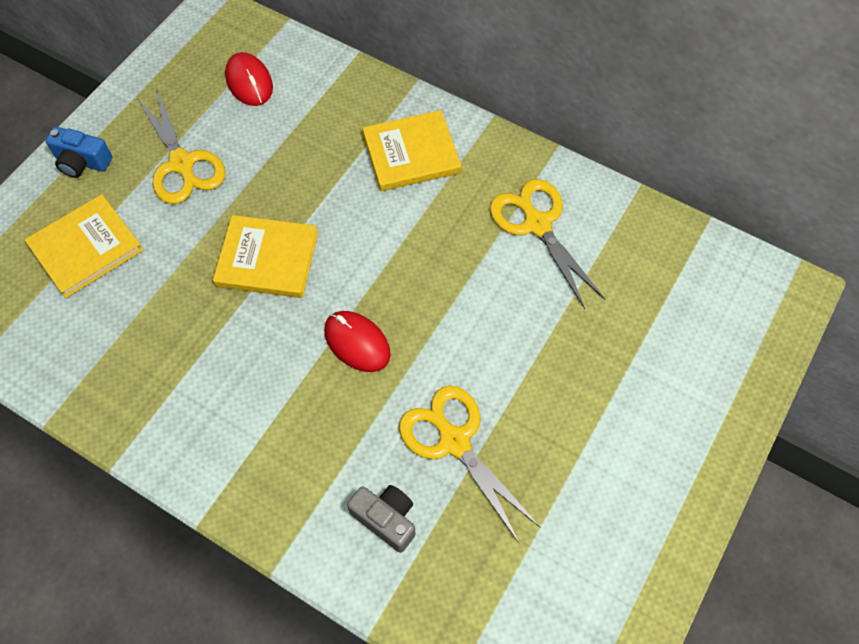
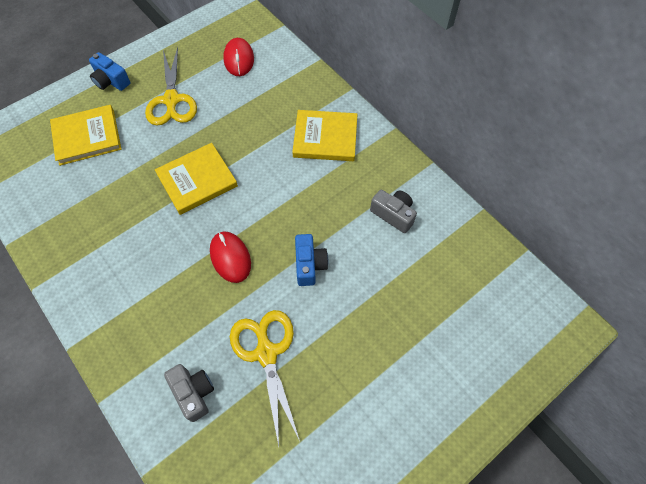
camera: 20 degrees right, 0 degrees up
(267, 259) = (197, 180): yellow book -> yellow book turned 60 degrees counterclockwise
(460, 319) = (309, 265): none -> blue camera
(537, 224) = (393, 214): yellow scissors -> grey camera

